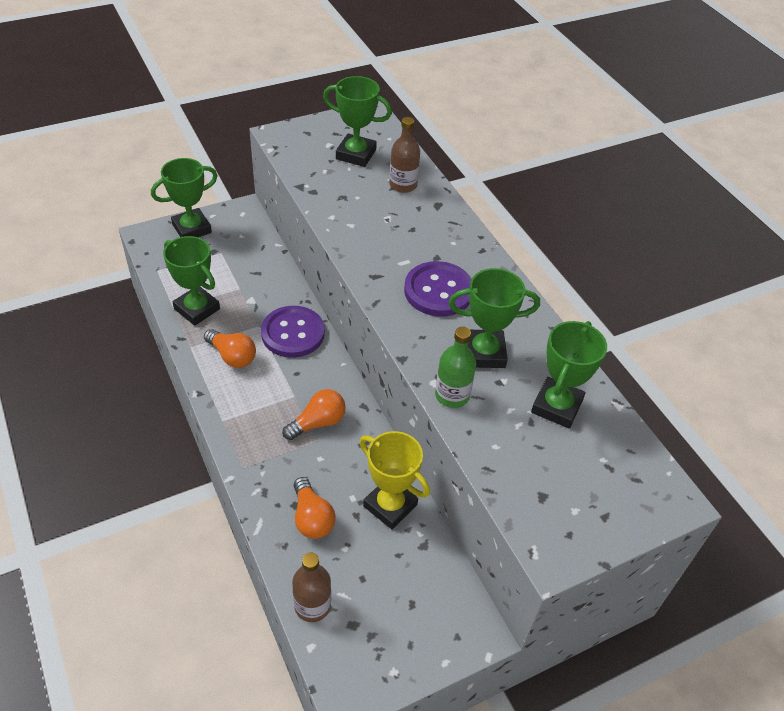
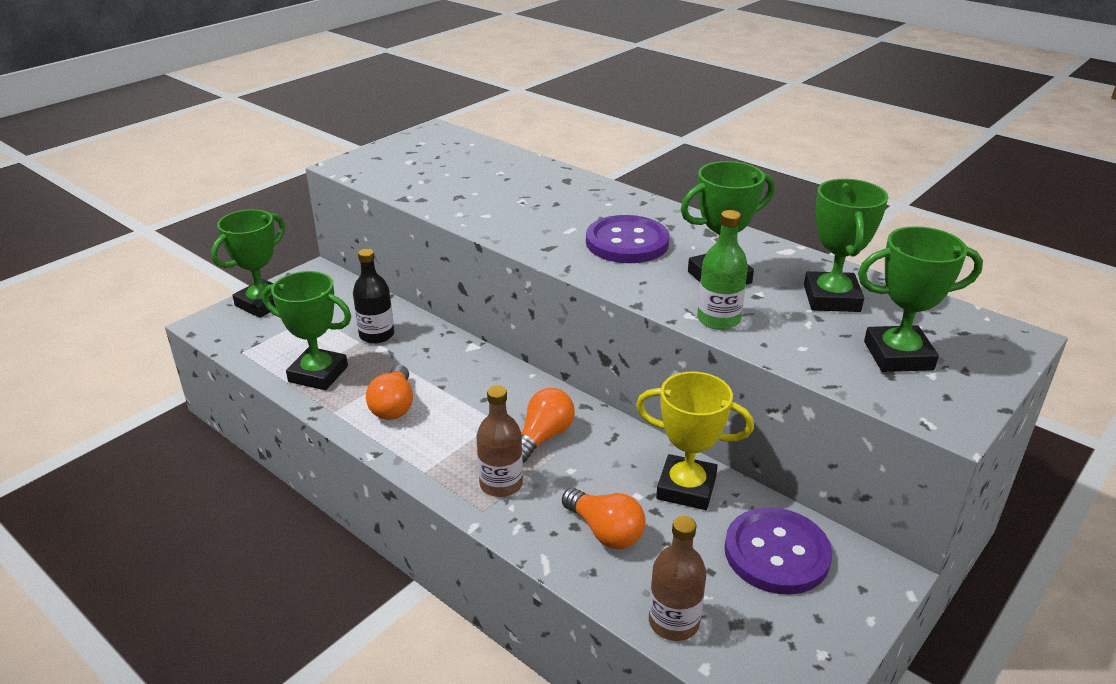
camera: 20 degrees left, 15 degrees down
(232, 356) = (394, 406): orange light bulb -> orange light bulb turned 75 degrees clockwise
(254, 286) = (376, 335): none -> black bottle
(293, 333) = (453, 364): purple button -> purple button (776, 553)
(356, 154) = (445, 162): green trophy -> green trophy (898, 356)
(403, 185) = (517, 173): brown bottle -> brown bottle (501, 484)

